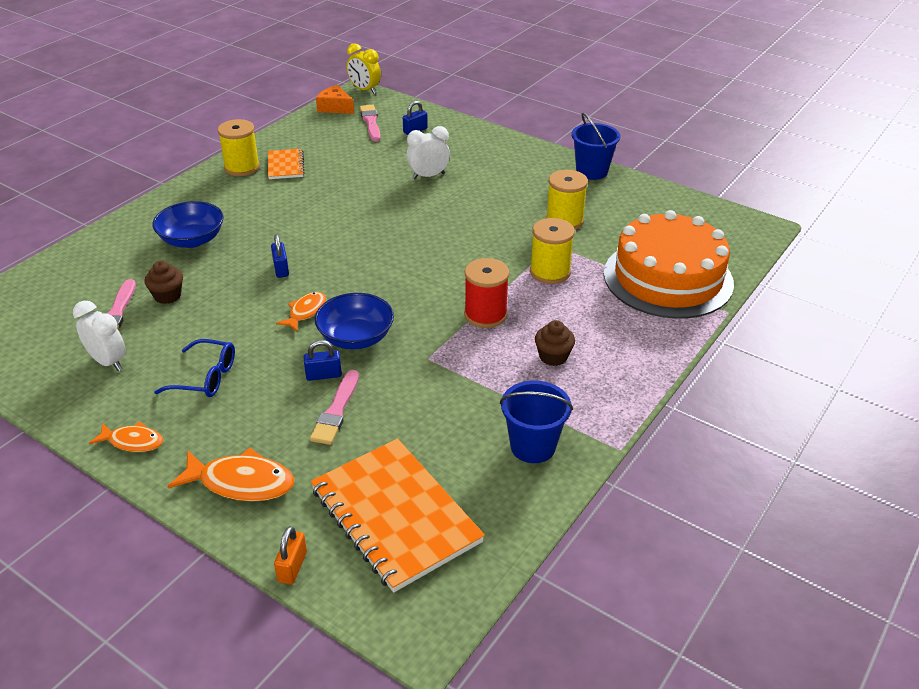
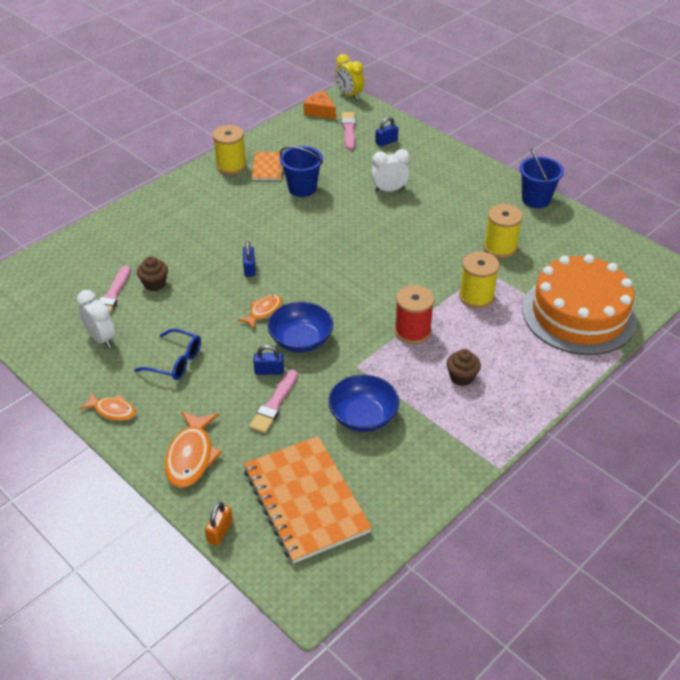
camera: 10 degrees right, 5 degrees up
(192, 240) = (180, 233): blue bowl -> blue bowl (363, 416)
(241, 482) = (191, 456): orange fish -> orange fish turned 75 degrees clockwise
(533, 446) = (427, 456): blue bucket -> blue bucket (302, 188)

